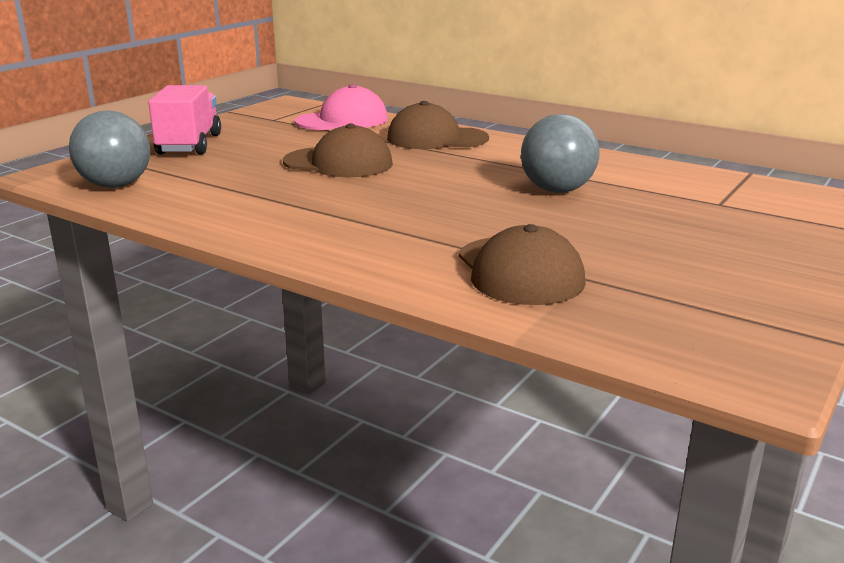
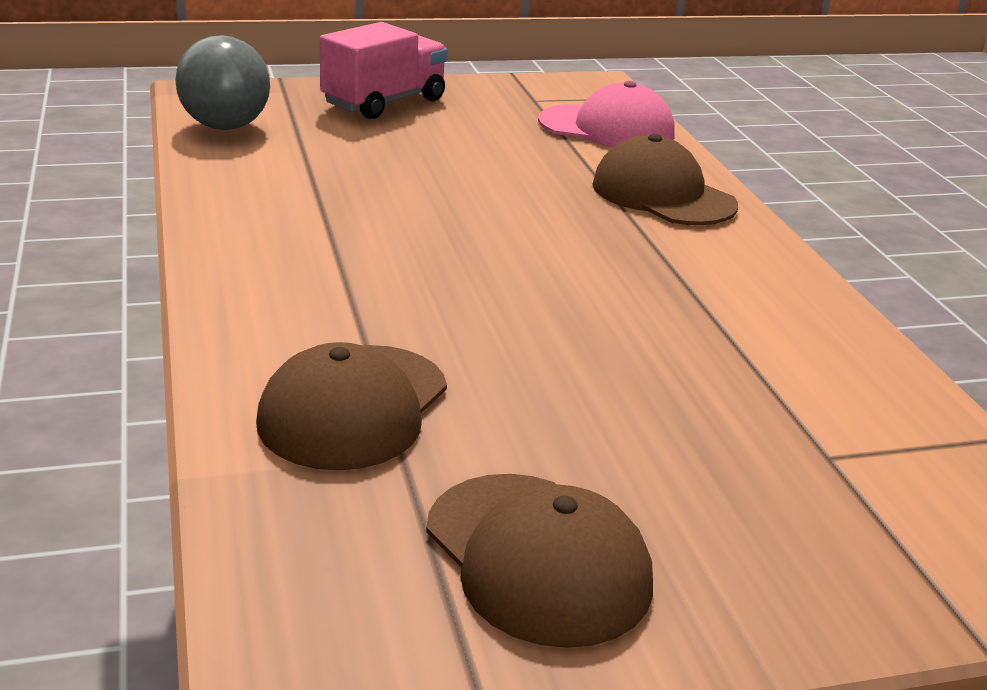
camera: 40 degrees right, 5 degrees up
(338, 163) = (477, 183): brown cap -> brown cap (537, 558)
(557, 190) = (644, 329): grey ball -> none

